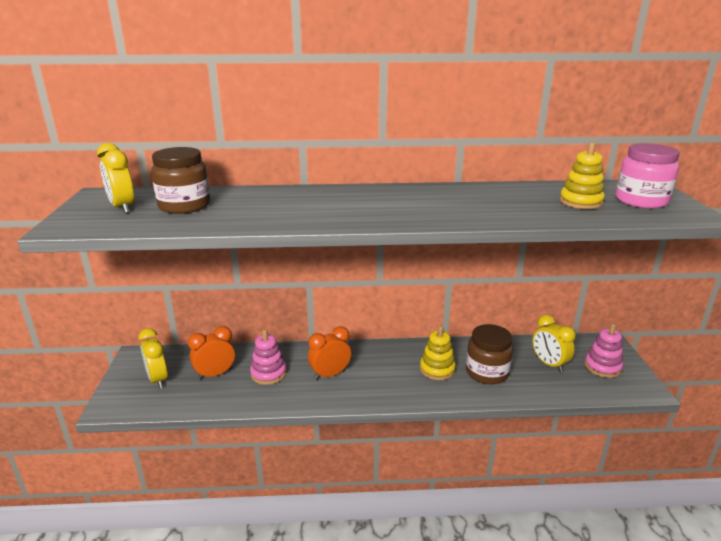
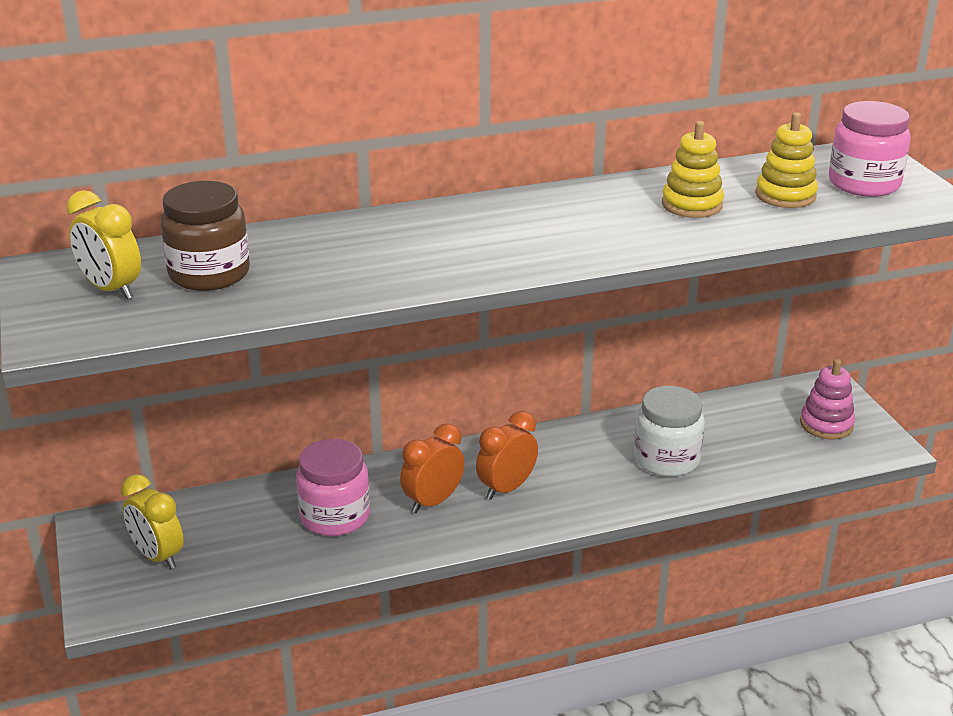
camera: 15 degrees left, 5 degrees up
(215, 374) = (248, 532): orange clock -> orange clock (506, 488)
(268, 373) = (335, 516): pink stacking toy -> pink jar
(437, 369) = (592, 467): yellow stacking toy -> yellow stacking toy (692, 205)
(487, 372) = (666, 459): brown jar -> white jar
(549, 364) = (751, 432): yellow clock -> none

